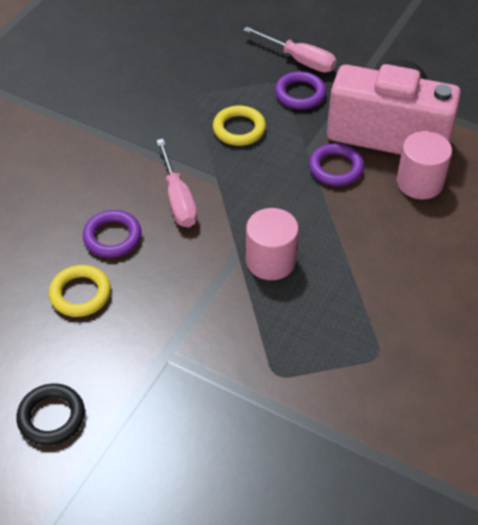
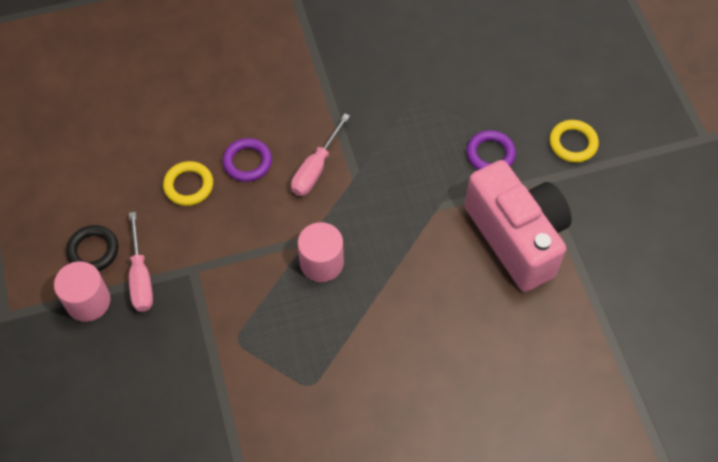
camera: 45 degrees right, 10 degrees up
(239, 129) = (415, 148): yellow ring -> yellow ring (573, 143)
(299, 60) = (524, 125): pink screwdriver -> pink screwdriver (141, 277)
(335, 168) = (444, 233): purple ring -> none
(419, 182) = (489, 293): pink cylinder -> pink cylinder (88, 301)

